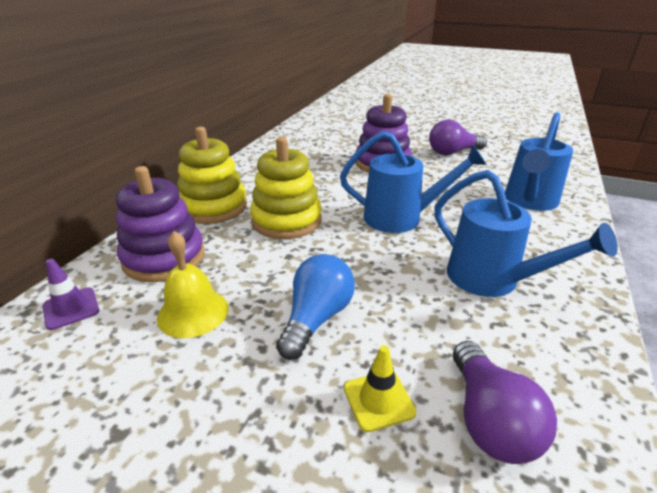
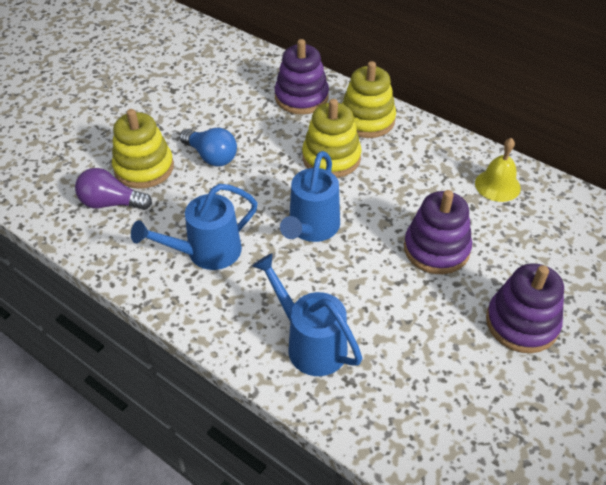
camera: 105 degrees right, 15 degrees up
(71, 308) = (264, 68): purple traffic cone -> none
(193, 312) = (240, 109): yellow bell -> yellow bell (497, 185)
(378, 400) = (144, 168): yellow traffic cone -> yellow stacking toy
(426, 137) = (521, 323): none -> purple stacking toy
(452, 152) = (460, 331): purple light bulb -> none

